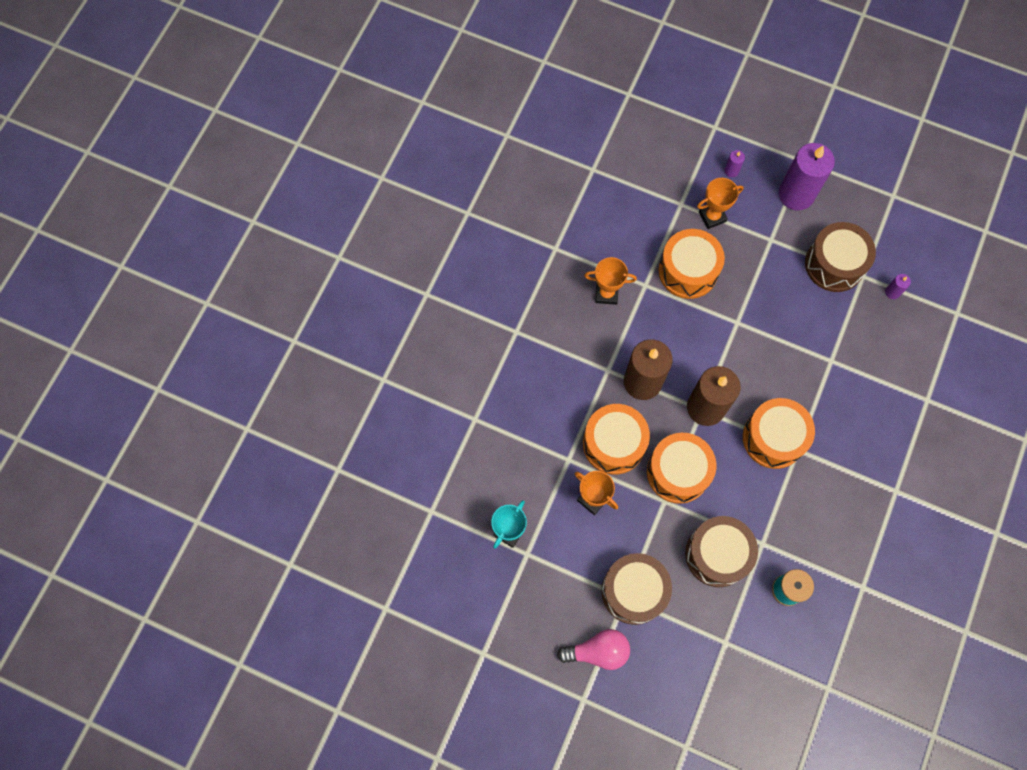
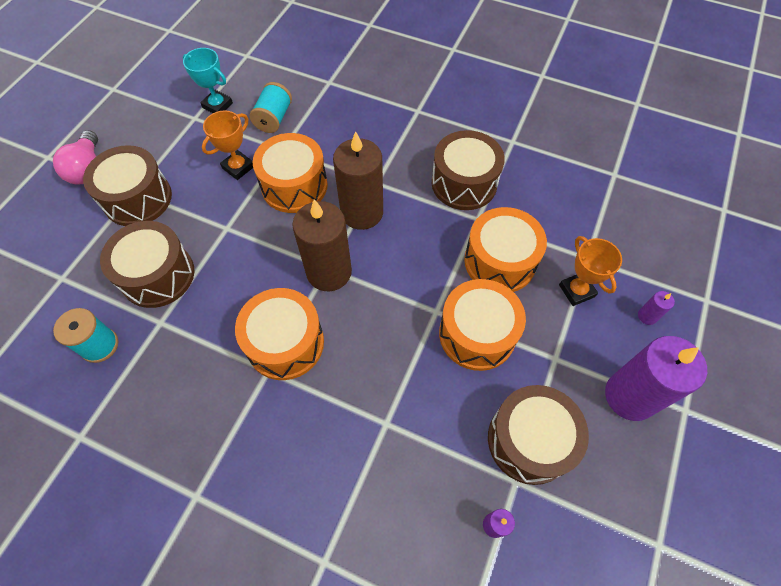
camera: 90 degrees right, 10 degrees down
(527, 471) = (274, 118): none -> turquoise spool
(606, 294) = (464, 183): orange trophy -> brown drum
(678, 472) = (256, 241): orange drum -> orange drum (477, 334)

